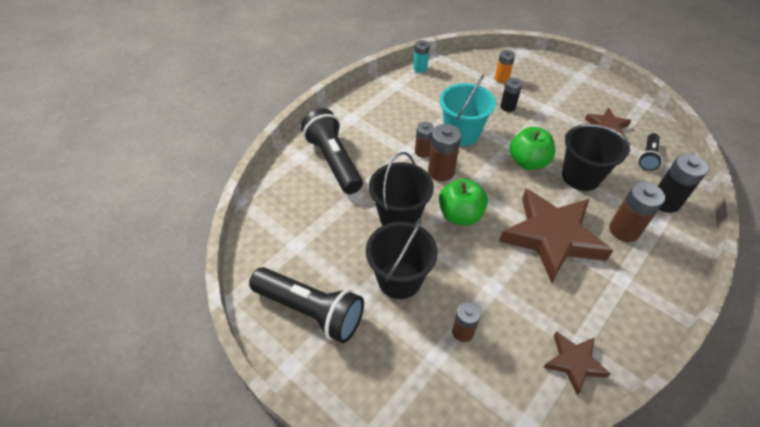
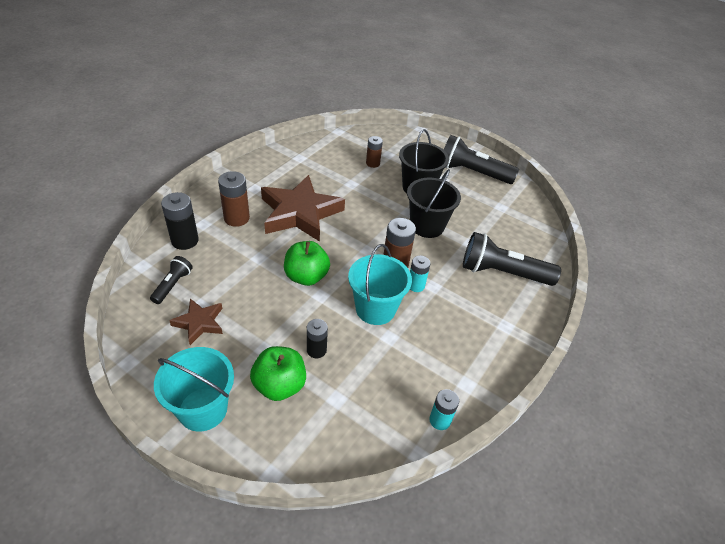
camera: 170 degrees right, 5 degrees down
(333, 161) = (502, 273): black flashlight -> black flashlight turned 135 degrees clockwise
(423, 152) = (416, 285): brown battery -> turquoise battery
(460, 215) = (375, 228): green apple -> green apple (279, 385)
(501, 78) = (317, 404): orange battery -> none
(574, 362) = (305, 151): brown star -> none
(576, 79) = (203, 409): none -> turquoise bucket
(581, 176) = (256, 262): black bucket -> none

